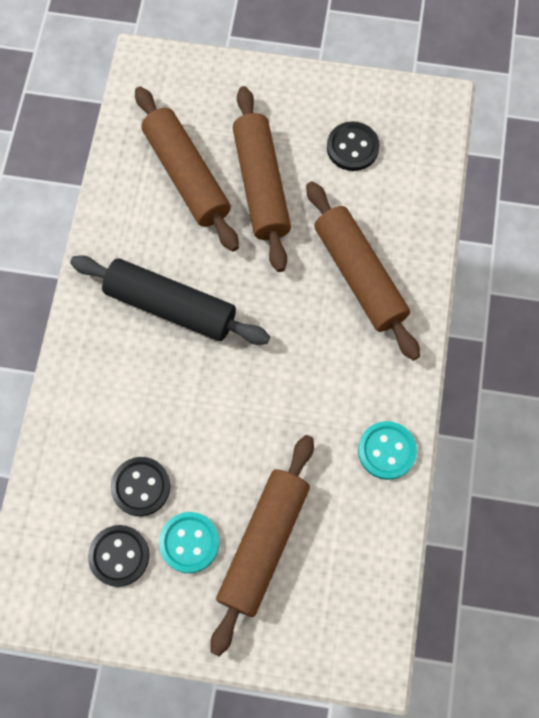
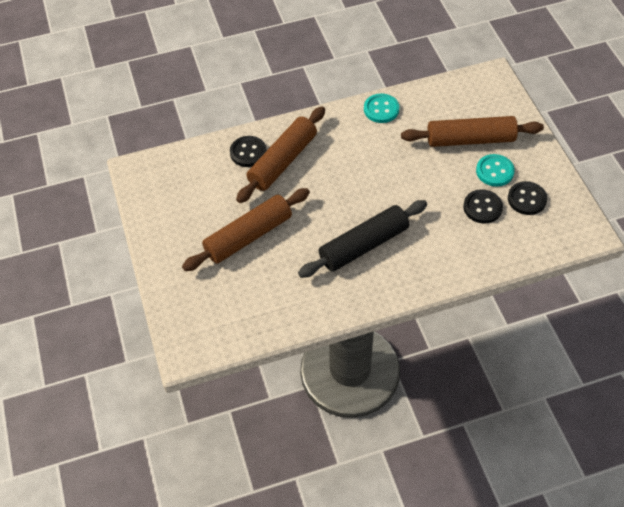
camera: 115 degrees left, 15 degrees down
(170, 306) = (363, 245): black rolling pin -> black rolling pin turned 60 degrees clockwise
(186, 176) = (265, 281): brown rolling pin -> none
(352, 147) = (193, 199): black button -> black button (248, 152)

